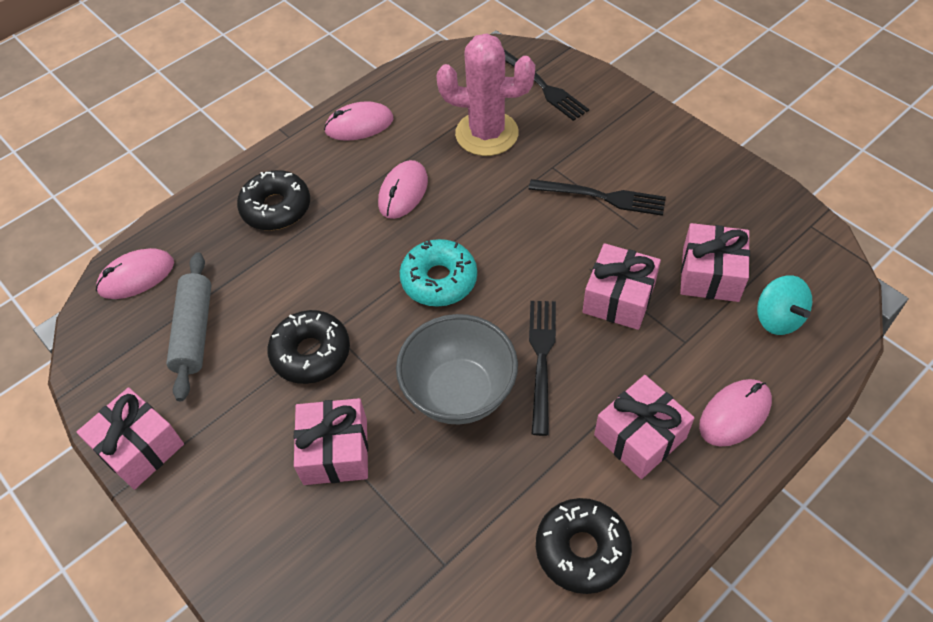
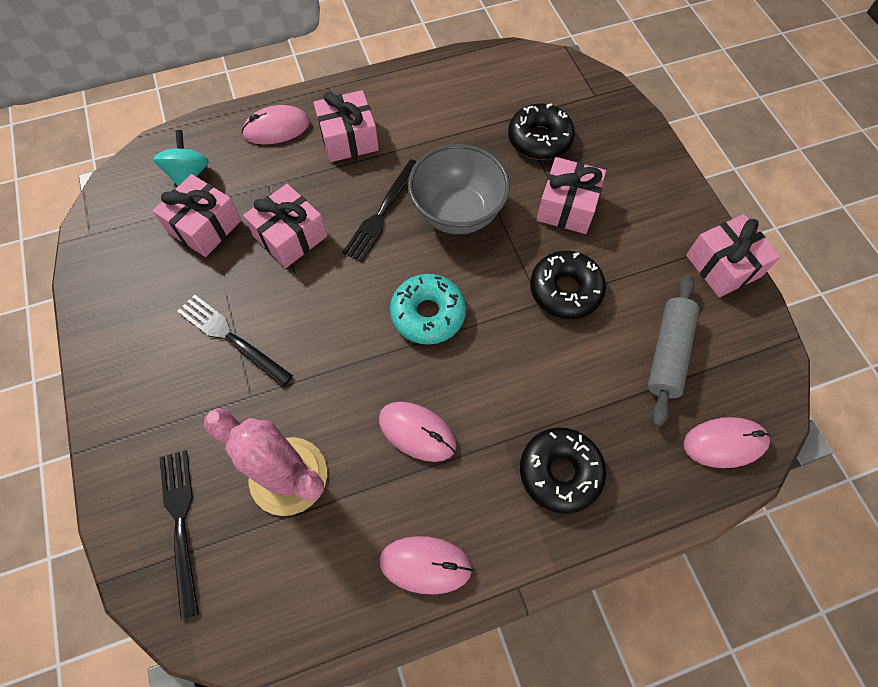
camera: 160 degrees left, 10 degrees up
(403, 192) = (417, 432): pink mouse -> pink mouse turned 75 degrees clockwise
(582, 549) = (428, 95): black donut -> black donut (539, 139)

